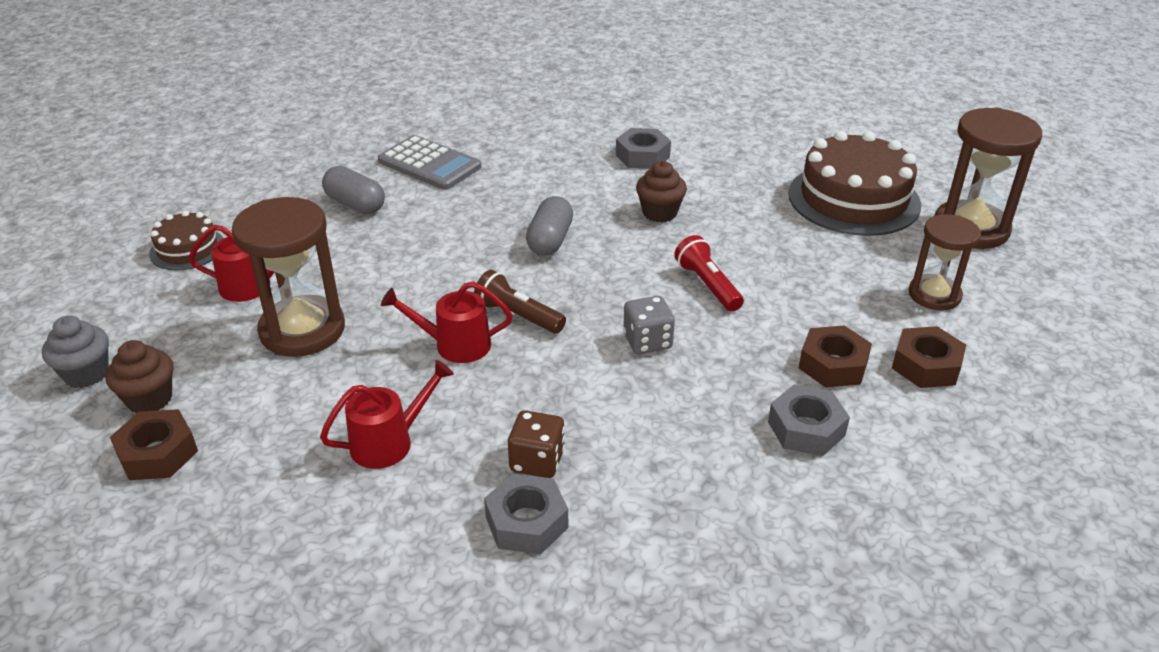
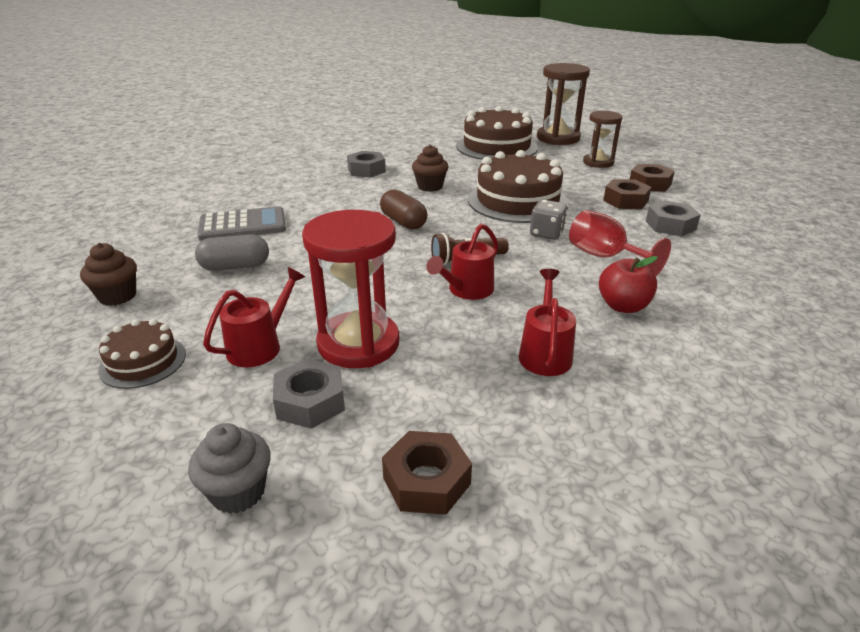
camera: 50 degrees left, 5 degrees down
(149, 399) = (338, 460): brown cupcake -> brown cupcake (117, 296)
(302, 330) = (358, 343): brown hourglass -> red hourglass
(526, 522) = (680, 331): grey nut -> grey nut (310, 401)
(537, 461) = (623, 306): brown dice -> red apple
(550, 240) = (403, 222): grey capsule -> brown capsule
(641, 406) = (604, 257): none -> red goblet
(707, 285) = (517, 201): red flashlight -> brown cake

